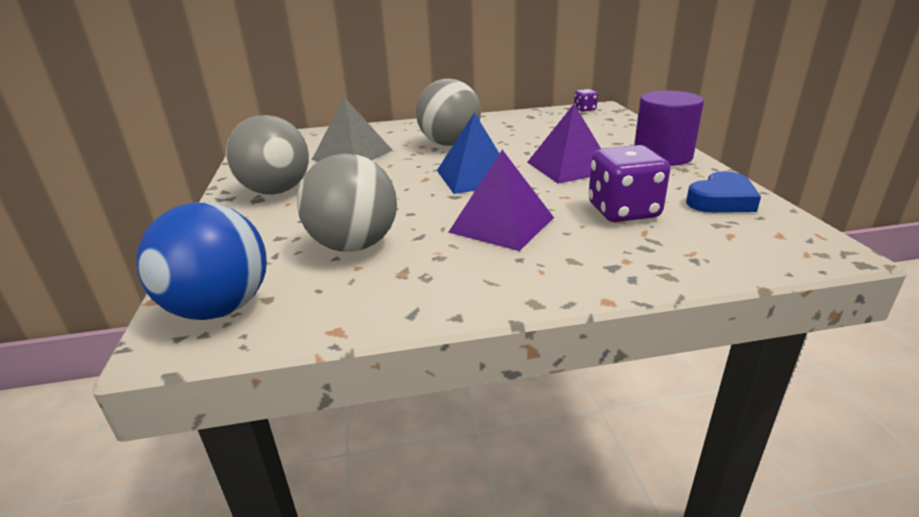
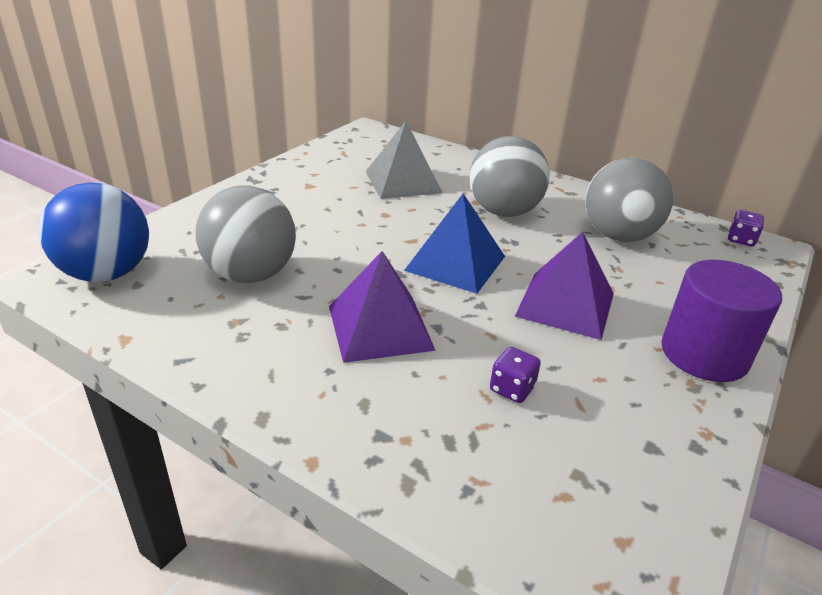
camera: 40 degrees right, 5 degrees up
(276, 191) = (291, 191): grey ball -> grey ball (618, 236)
(623, 211) = (512, 389): purple dice -> purple dice, size x0.49
(721, 200) = (649, 453): blue heart -> none

